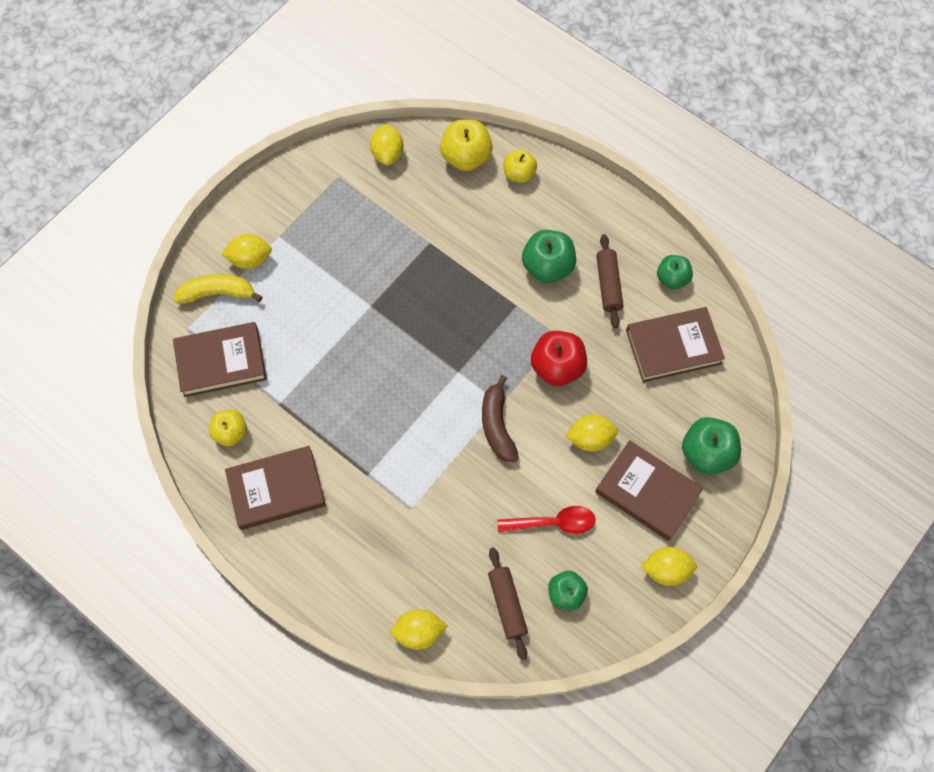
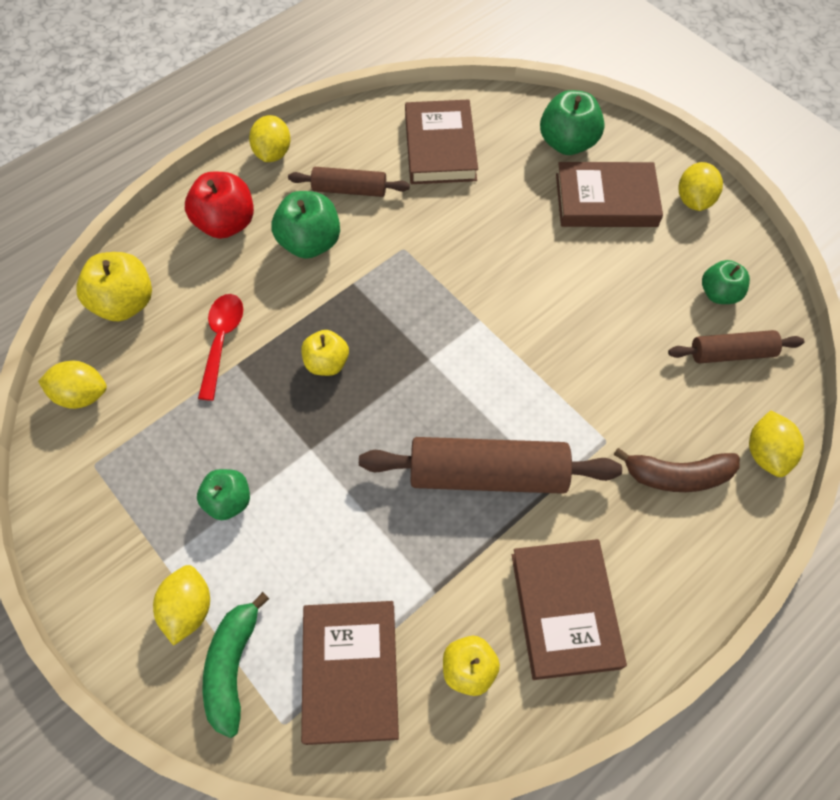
camera: 80 degrees left, 5 degrees down
(218, 293) = (233, 666): yellow banana -> green banana
(369, 426) = (487, 474): none -> brown rolling pin
(497, 425) = (507, 328): brown banana -> brown banana (677, 475)
(519, 174) = (172, 251): yellow apple -> yellow apple (327, 363)
(553, 523) = (635, 291): red spoon -> red spoon (222, 340)
(557, 367) = (443, 255): red apple -> red apple (226, 223)
(590, 438) = (537, 239): yellow lemon -> yellow lemon (273, 153)
(647, 492) = (606, 200): brown book -> brown book turned 45 degrees clockwise
(672, 278) = (357, 133): green apple -> green apple (229, 501)

